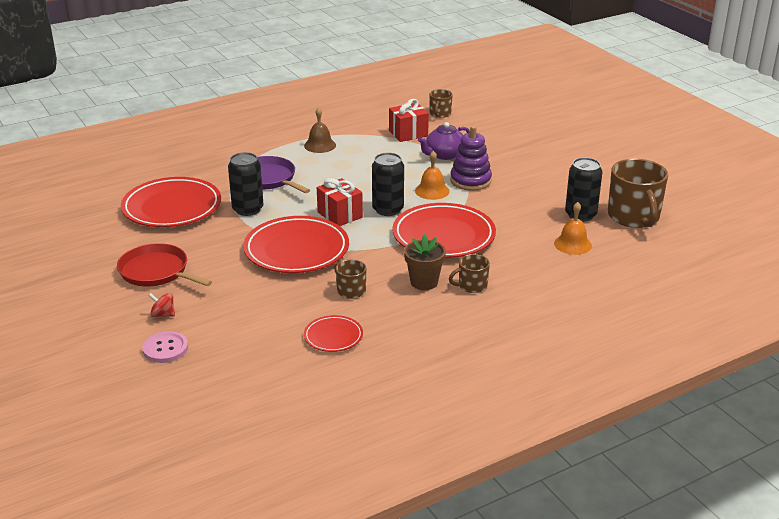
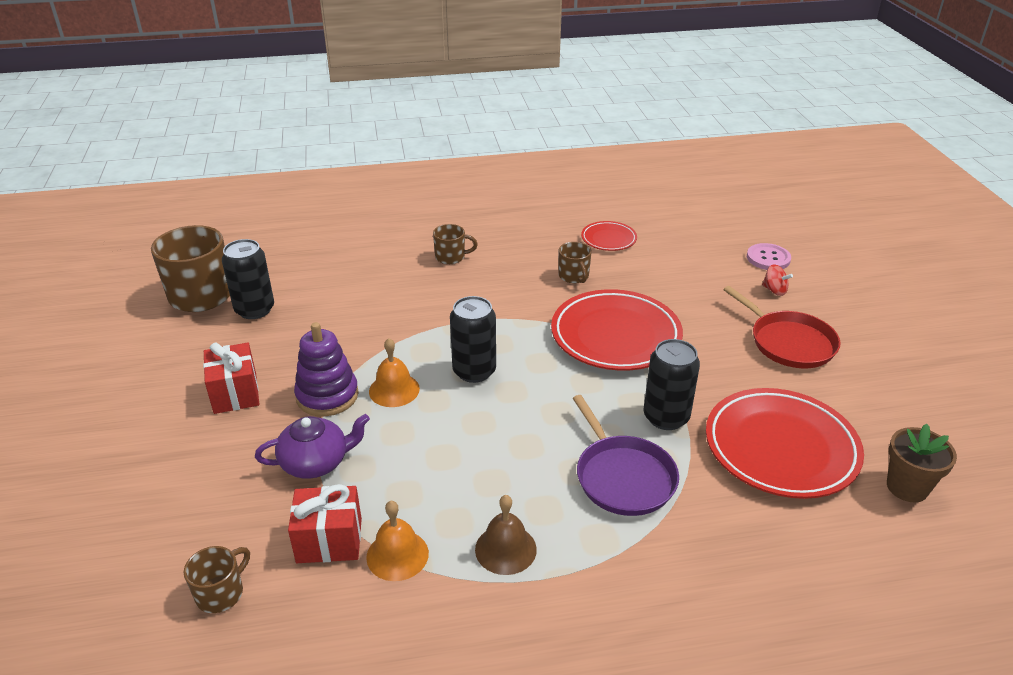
camera: 160 degrees left, 5 degrees up
(340, 215) = (541, 377): red gift -> red gift (235, 393)
(424, 282) = (495, 270): brown flower pot -> brown flower pot (907, 487)
(443, 236) = (434, 317): red plate -> none
(572, 244) = (307, 277): orange bell -> orange bell (397, 555)

